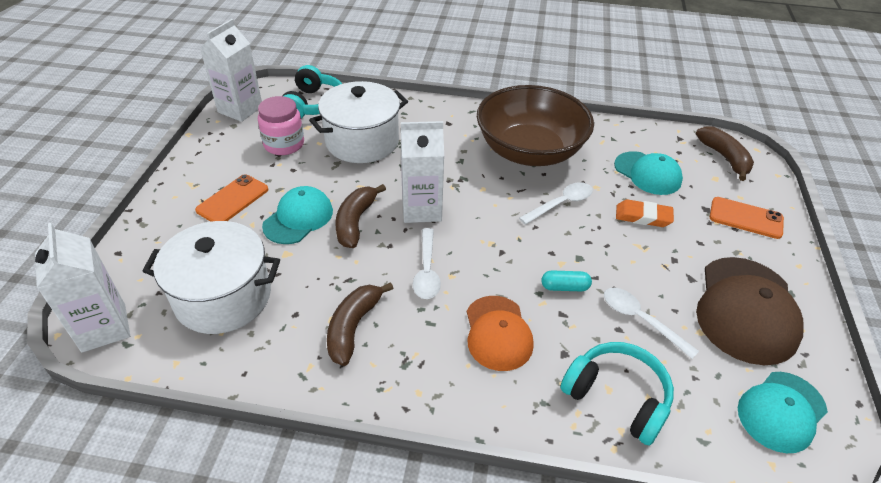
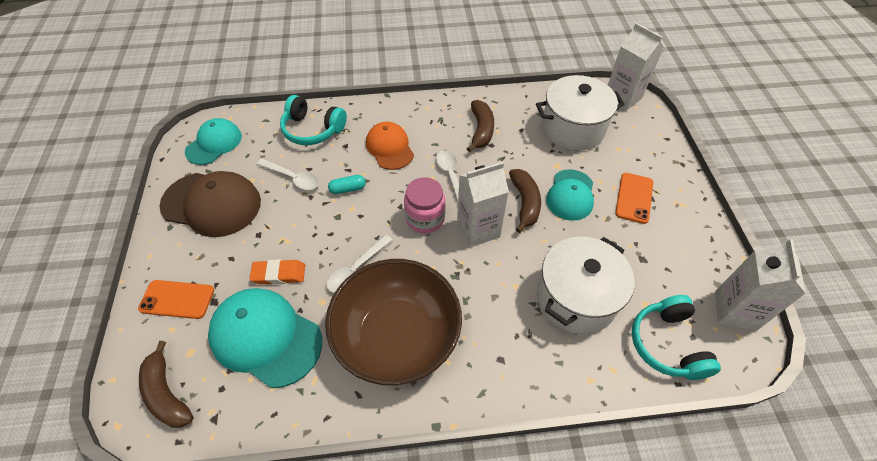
camera: 165 degrees right, 10 degrees up
(284, 144) = (647, 271): pink jar -> pink jar (425, 218)
(647, 173) = (265, 337): turquoise cap -> turquoise cap, size x1.55
(746, 310) = (212, 204): brown cap -> brown cap turned 105 degrees clockwise

